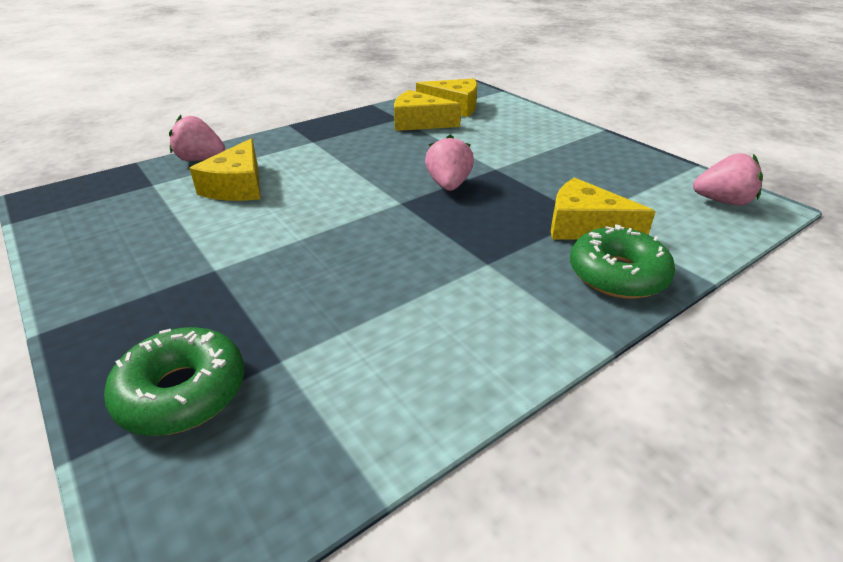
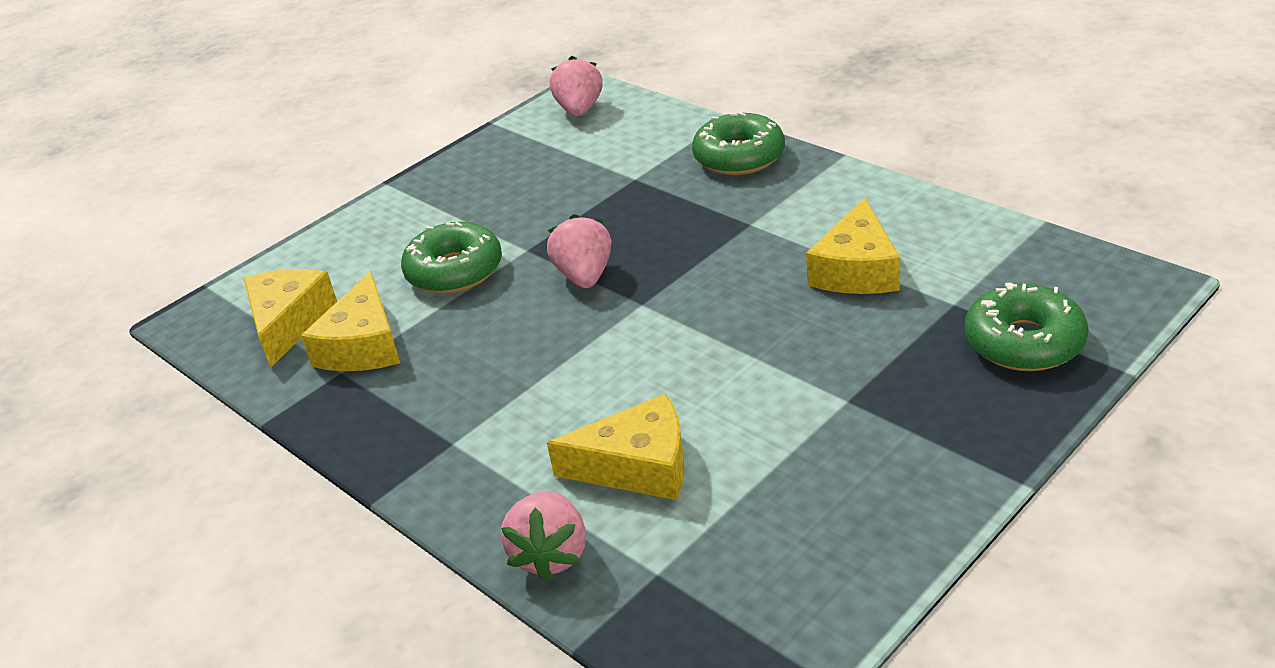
camera: 95 degrees left, 0 degrees up
(448, 185) = (584, 276): pink strawberry -> pink strawberry turned 90 degrees clockwise
(481, 146) = (454, 271): none -> green donut
(585, 226) = (657, 178): yellow cheese -> yellow cheese (856, 269)

